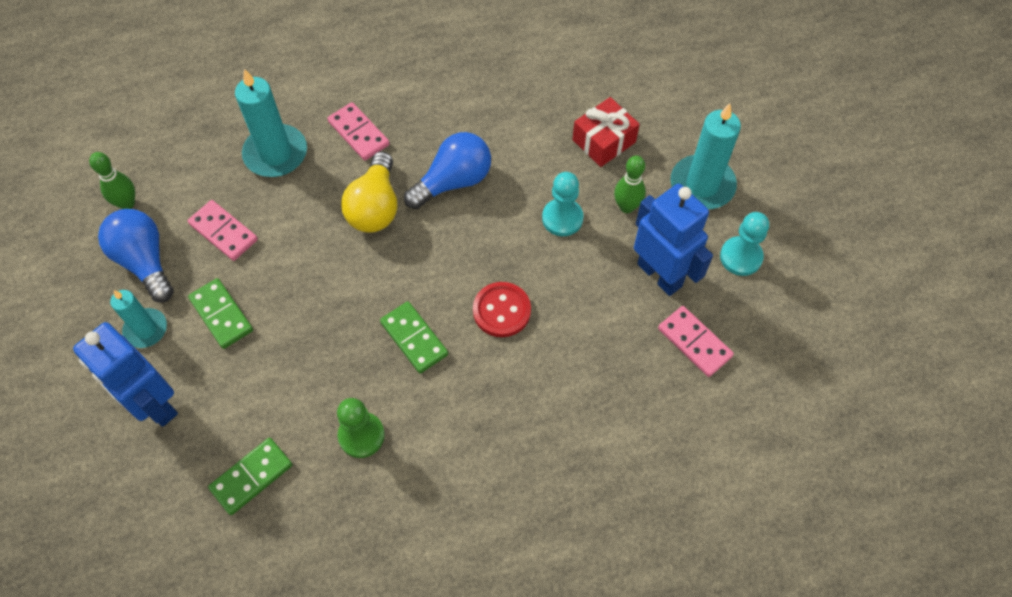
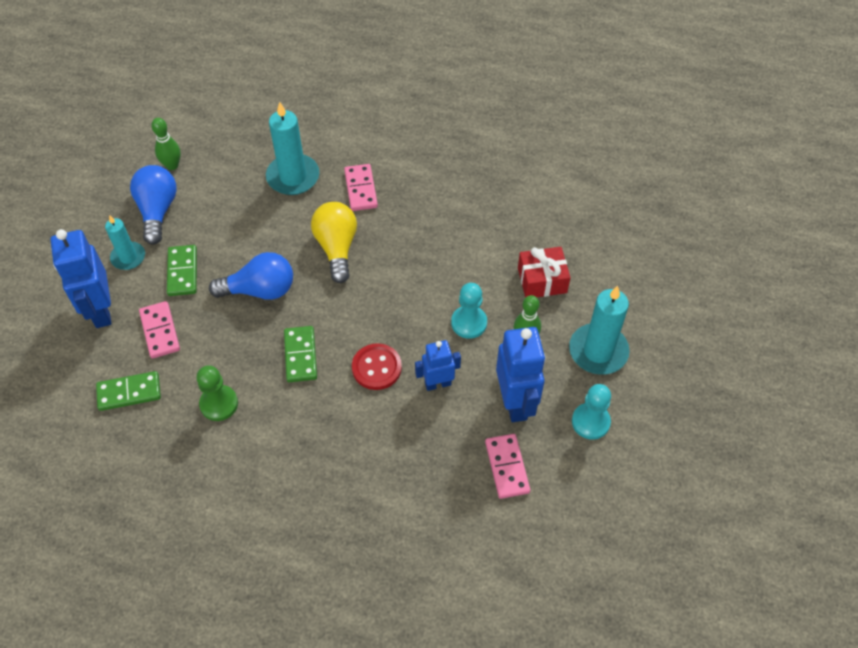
camera: 30 degrees right, 5 degrees down
(223, 232) = (221, 215): pink domino -> pink domino (160, 331)
(375, 207) = (337, 248): yellow light bulb -> yellow light bulb turned 135 degrees clockwise
(453, 181) = (405, 256): blue light bulb -> blue light bulb (260, 290)
(573, 295) = (438, 383): none -> blue robot

